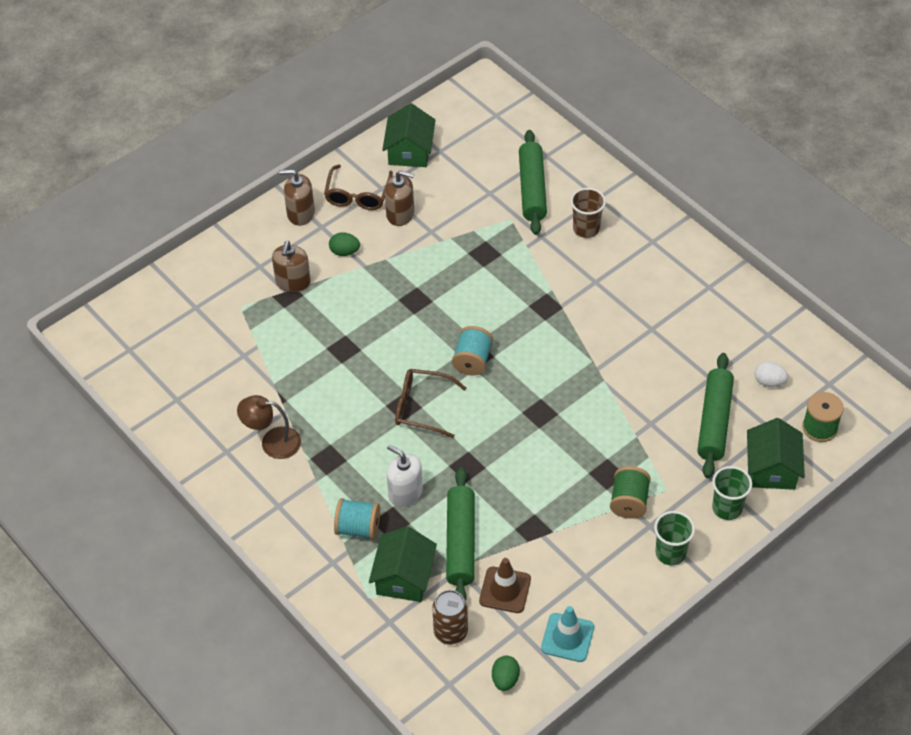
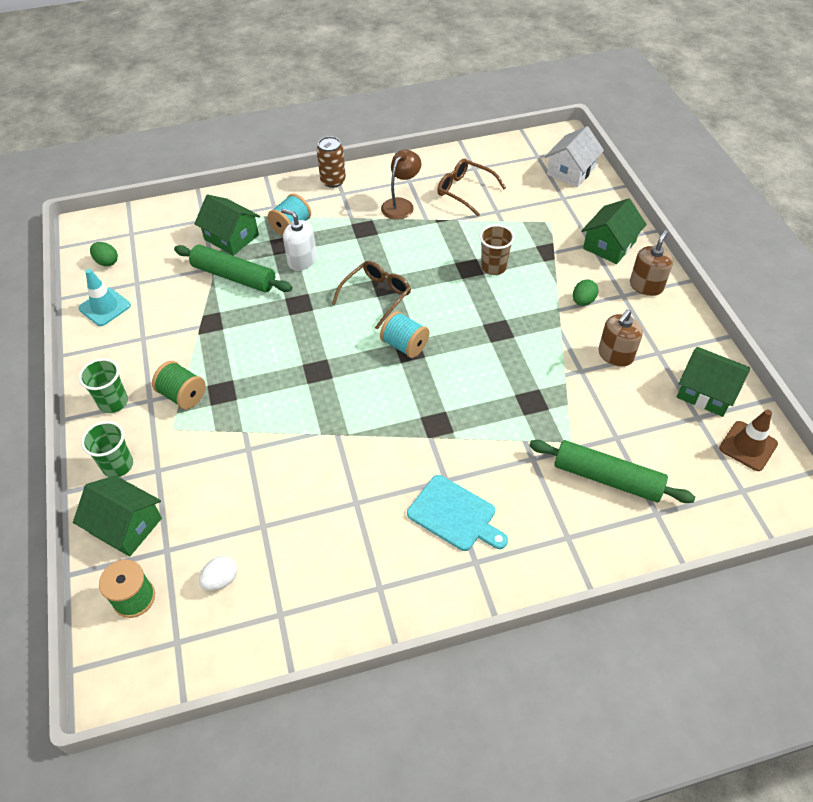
camera: 115 degrees right, 0 degrees up
(145, 313) = (571, 171): none -> white house
(255, 252) = (609, 245): none -> green house
(293, 282) = (562, 259): brown soap dispenser -> none
(358, 195) = (655, 332): brown glasses -> brown glasses (465, 191)
(405, 493) = (302, 260): white soap dispenser -> white soap dispenser turned 120 degrees counterclockwise
(450, 632) = (168, 247): brown can -> brown can (333, 181)
(505, 590) = (173, 287): brown traffic cone -> brown traffic cone (748, 446)
(586, 229) = (524, 504): brown cup -> brown cup (493, 267)
(622, 265) = (455, 515): none -> turquoise cutting board
(714, 421) = (212, 502): green rolling pin -> none

